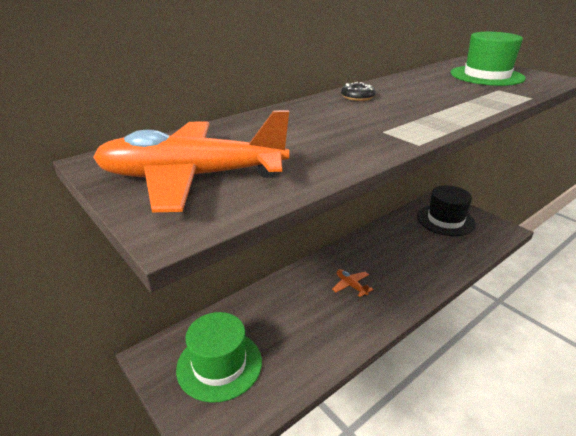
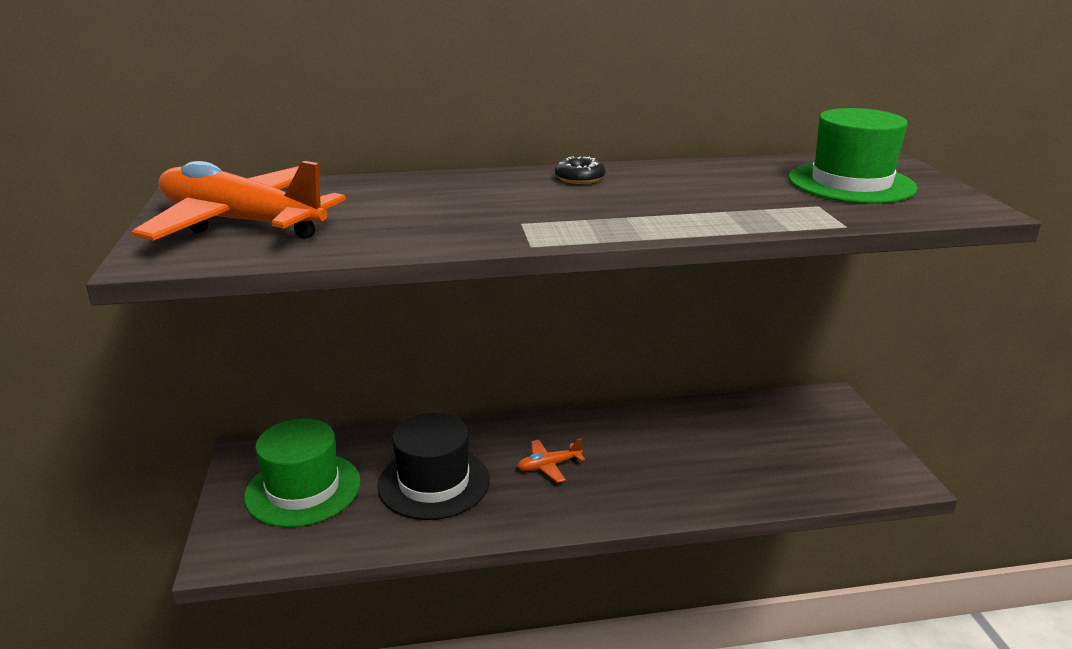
camera: 30 degrees right, 5 degrees down
(351, 285) = (549, 466): orange plane -> orange plane turned 105 degrees counterclockwise
(445, 220) = (804, 431): black hat -> black hat (434, 483)

